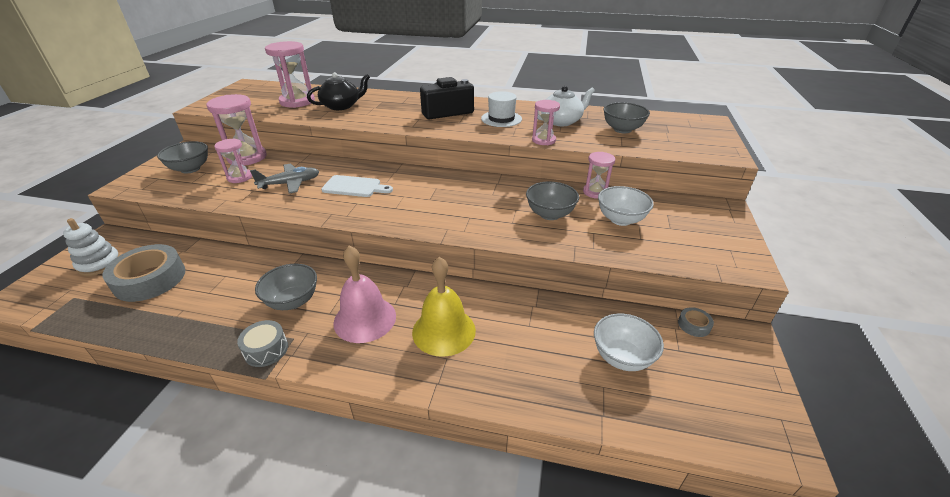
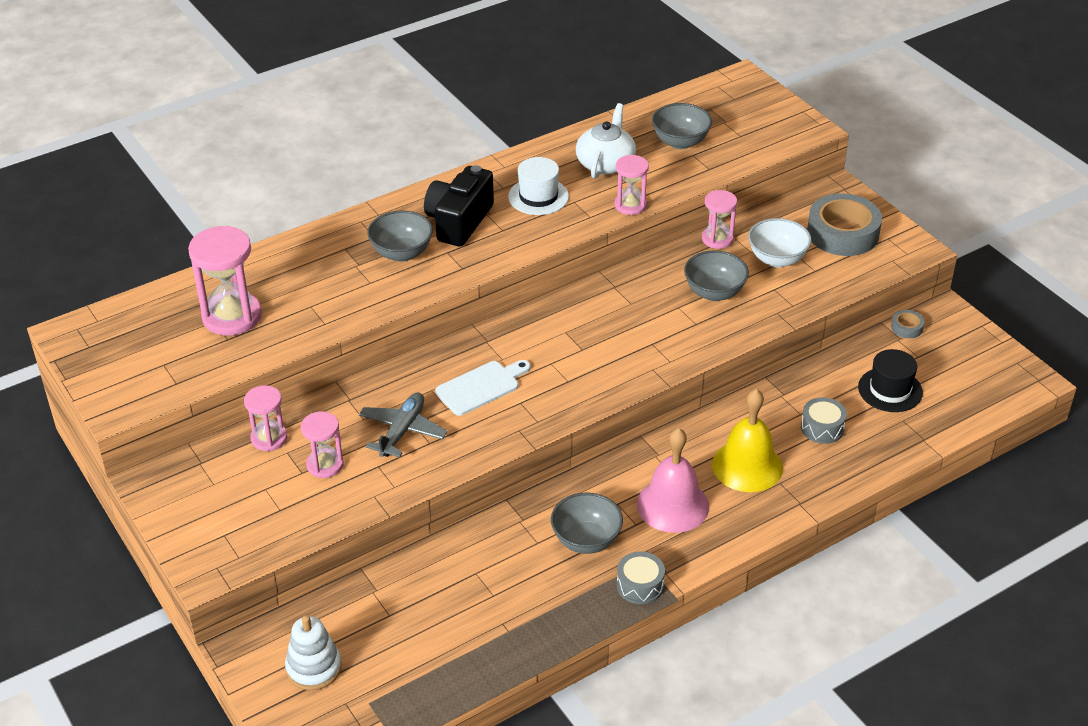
camera: 45 degrees left, 5 degrees up
(150, 279) = (407, 633): grey tape -> grey tape (842, 233)
(190, 169) = (234, 499): grey bowl -> grey bowl (401, 253)
(247, 157) = (269, 438): pink hourglass -> pink hourglass, size x0.59
(341, 106) = (310, 288): black teapot -> none
(530, 345) = (822, 428): none -> grey drum
(622, 357) = (890, 390): white bowl -> black hat

